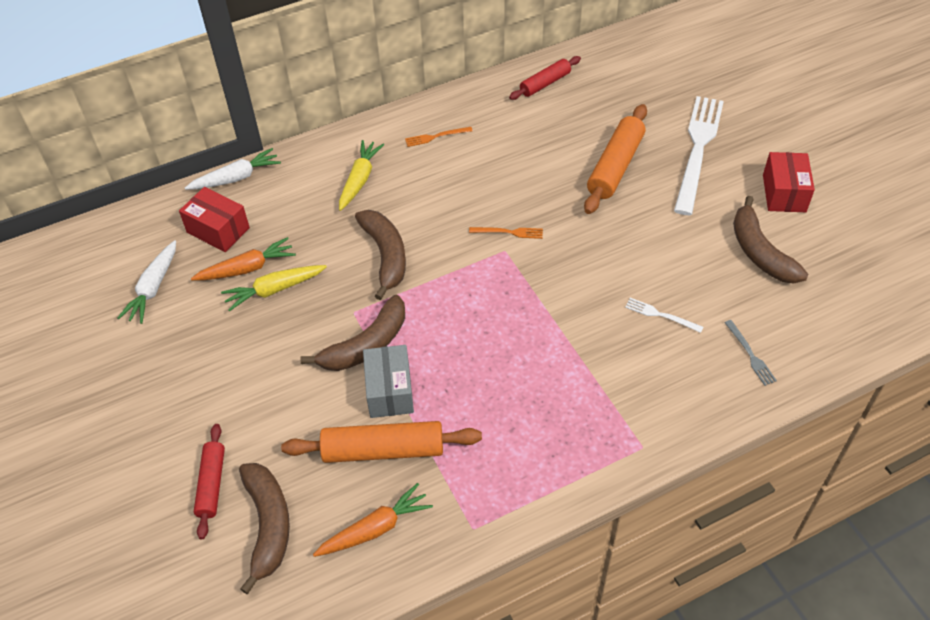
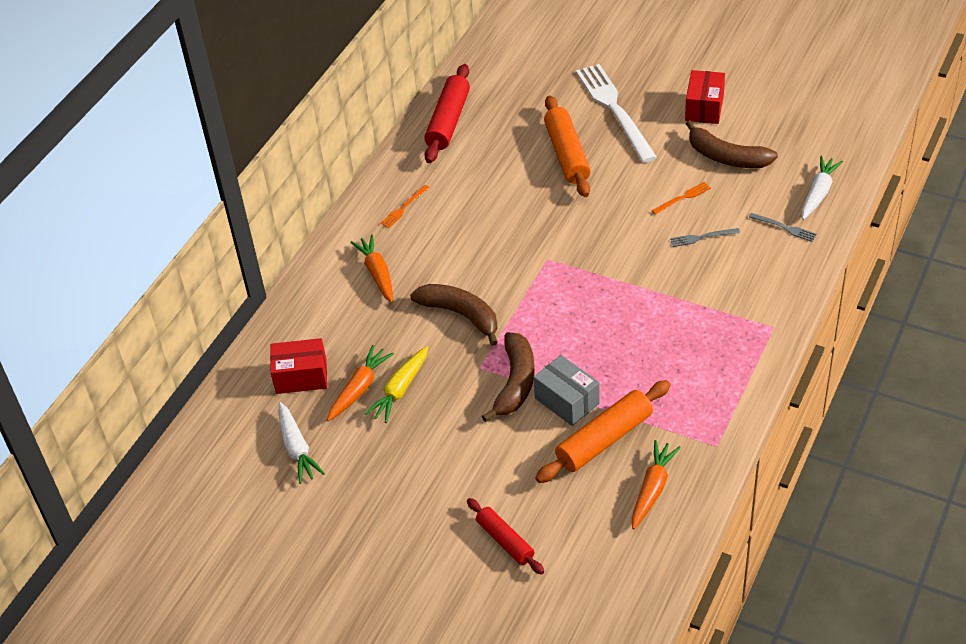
camera: 35 degrees left, 5 degrees down
(236, 178) = (269, 331): white carrot -> white carrot (818, 193)
(267, 525) = (576, 537): brown banana -> none
(359, 180) = (377, 273): yellow carrot -> orange carrot
(509, 232) = (537, 244): orange fork -> orange fork (683, 198)
(545, 84) = (448, 121): red rolling pin -> red rolling pin, size x1.61
(661, 315) = (702, 237): white fork -> grey fork
(784, 193) = (704, 108): red box -> red box turned 45 degrees clockwise

